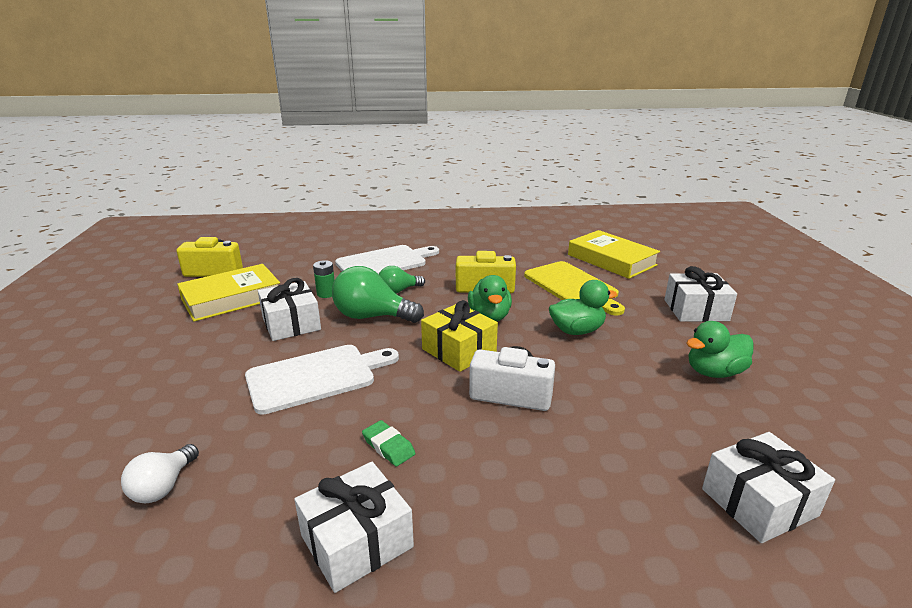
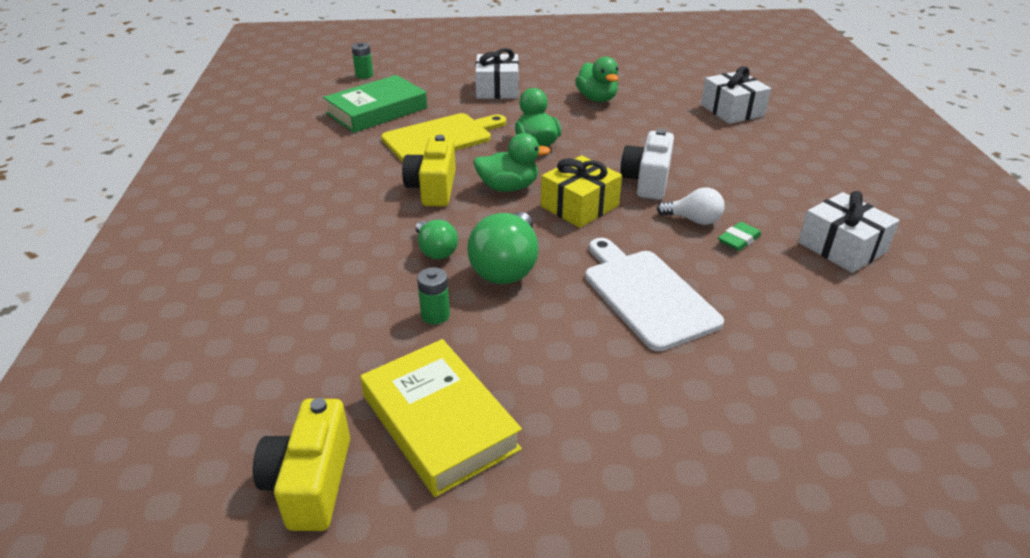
camera: 90 degrees left, 10 degrees up
(163, 487) = (848, 366): white light bulb -> white light bulb (693, 220)
(291, 323) = (526, 335): white gift -> none
(384, 262) = (333, 269): white cutting board -> none
(611, 260) = (377, 111): yellow book -> green book
(680, 251) = (364, 75): none -> green battery

